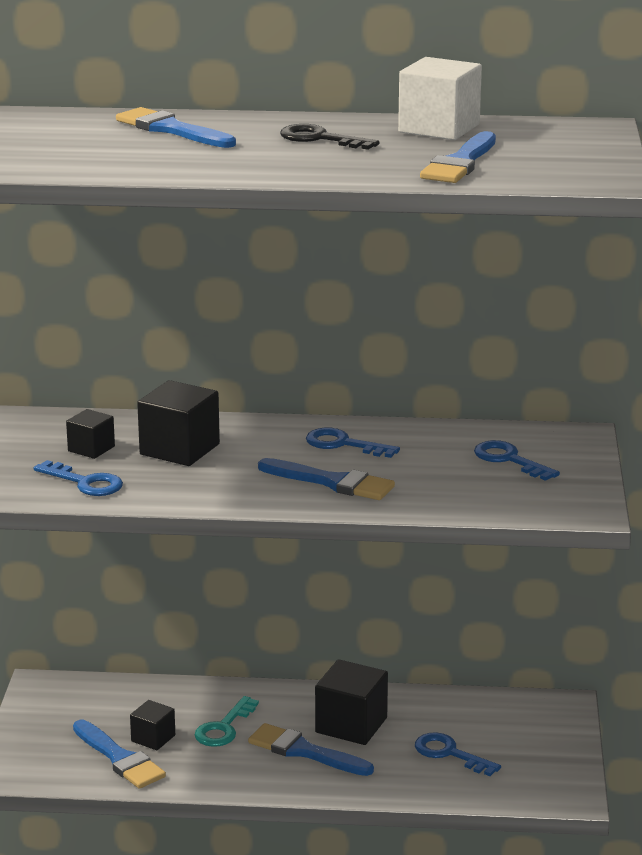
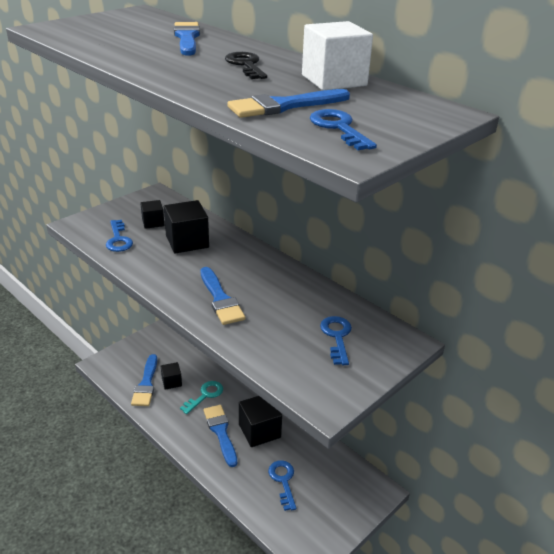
camera: 40 degrees right, 10 degrees up
(224, 728) = (205, 395): turquoise key -> turquoise key turned 150 degrees clockwise
(343, 444) = (265, 278): blue key -> blue key (338, 128)

